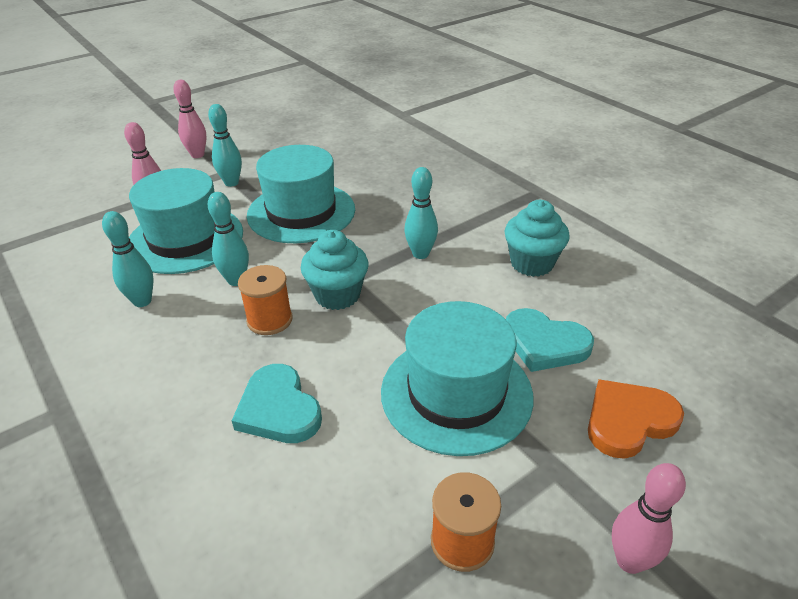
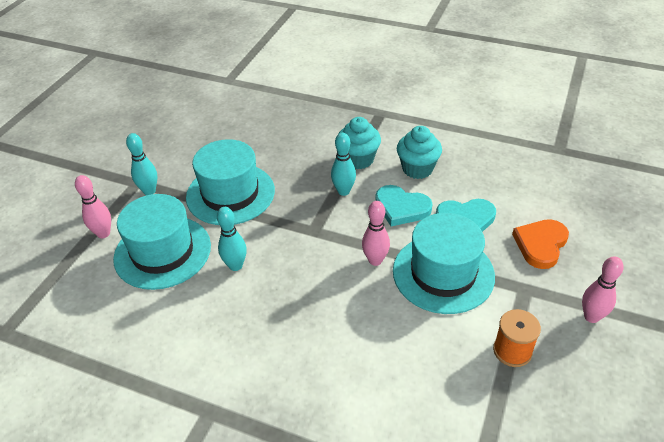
camera: 30 degrees left, 5 degrees up
(142, 301) = (182, 312): turquoise bowling pin -> none
(197, 155) = (92, 178): pink bowling pin -> pink bowling pin (375, 260)
(269, 320) = (288, 282): orange spool -> none
(278, 409) = (351, 335): turquoise heart -> turquoise heart (401, 208)
(337, 295) = (316, 244): turquoise cupcake -> turquoise cupcake (358, 159)

